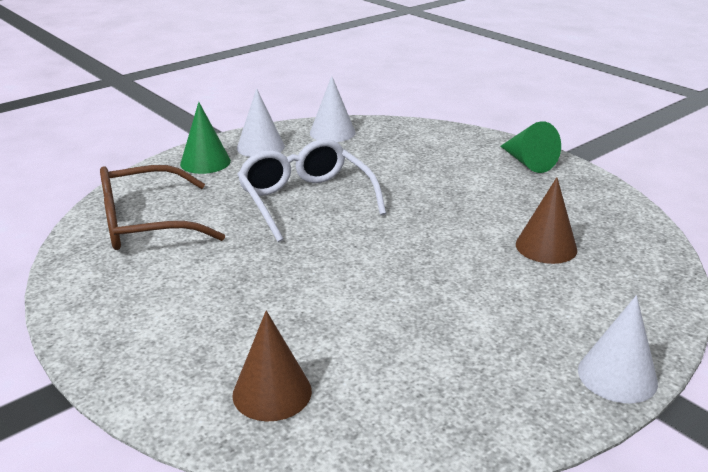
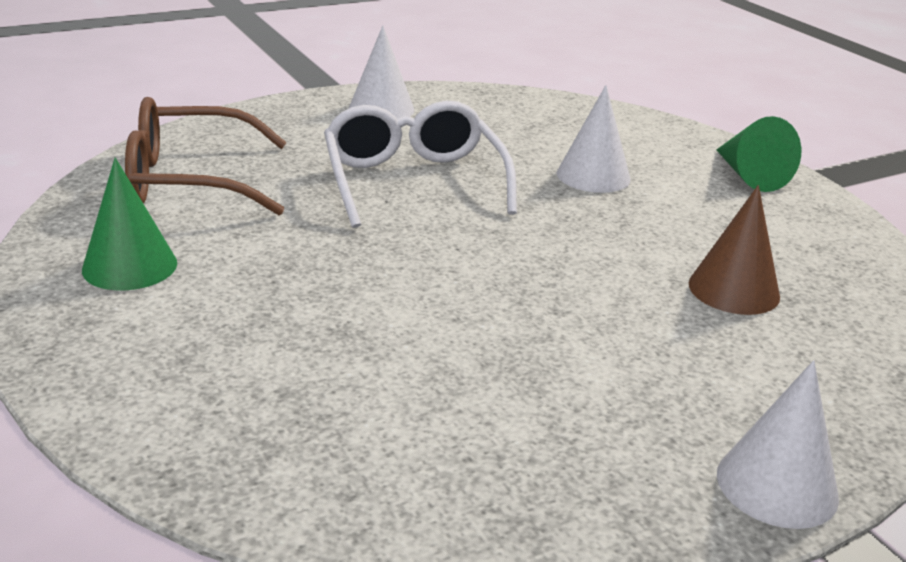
camera: 10 degrees right, 0 degrees up
(205, 162) = (300, 118): green cone -> green cone (130, 266)
(272, 392) = (260, 418): brown cone -> none
(332, 132) = (486, 103): white cone -> white cone (593, 176)

